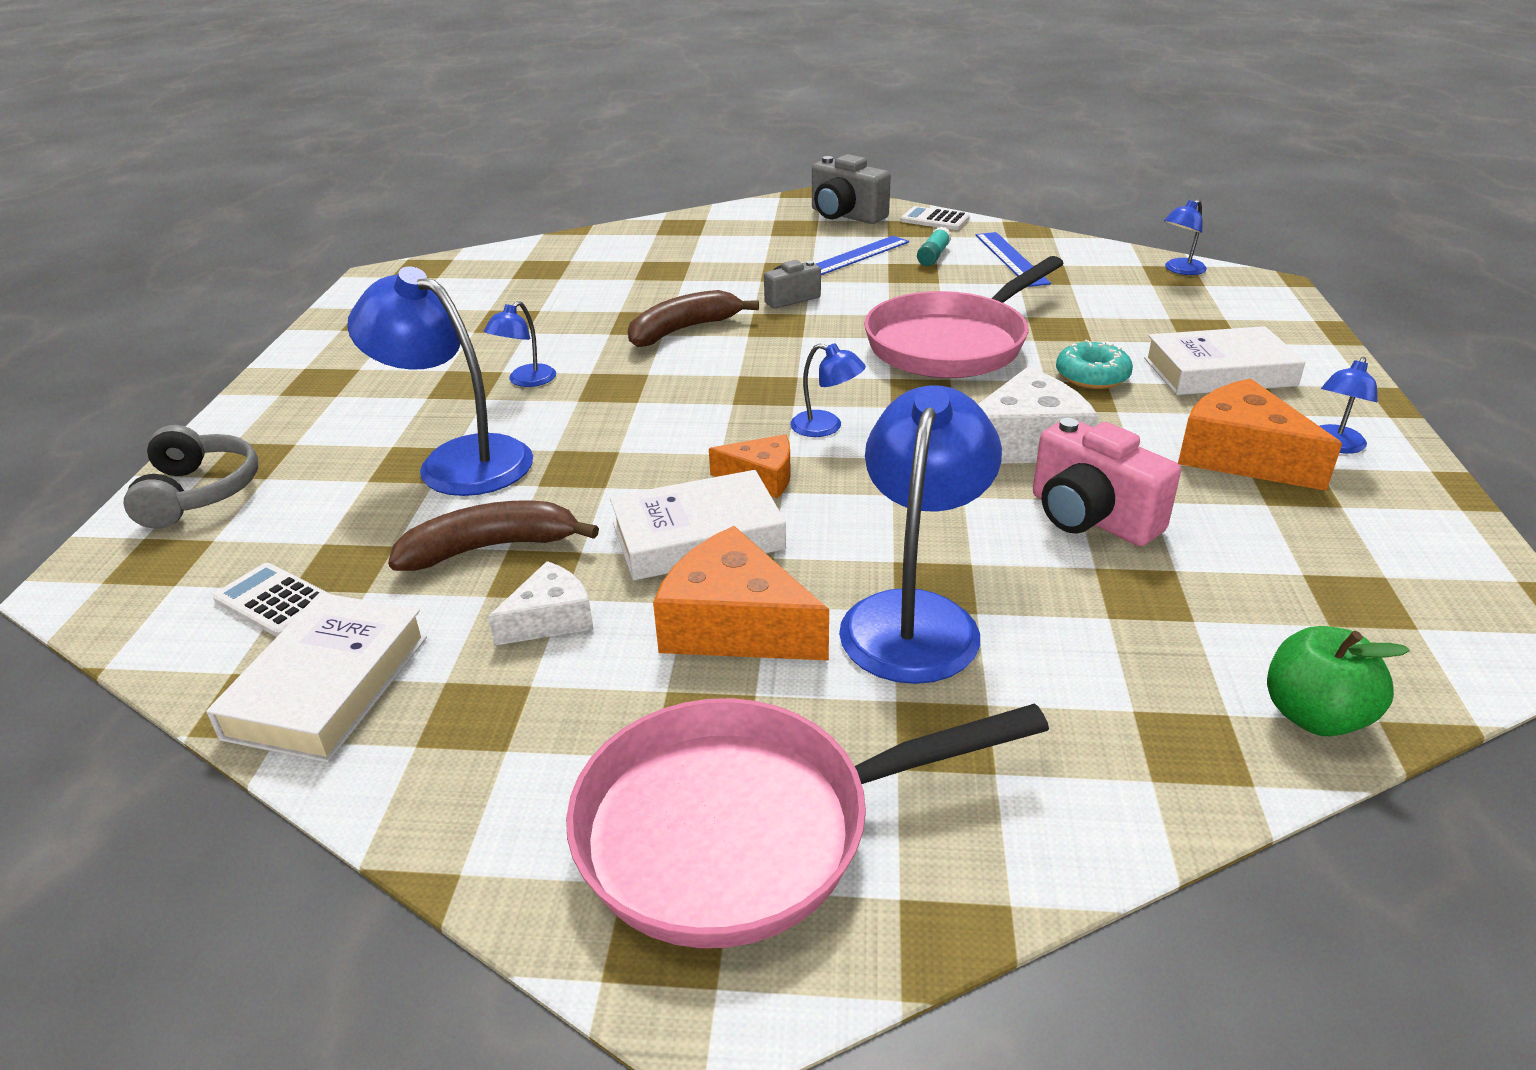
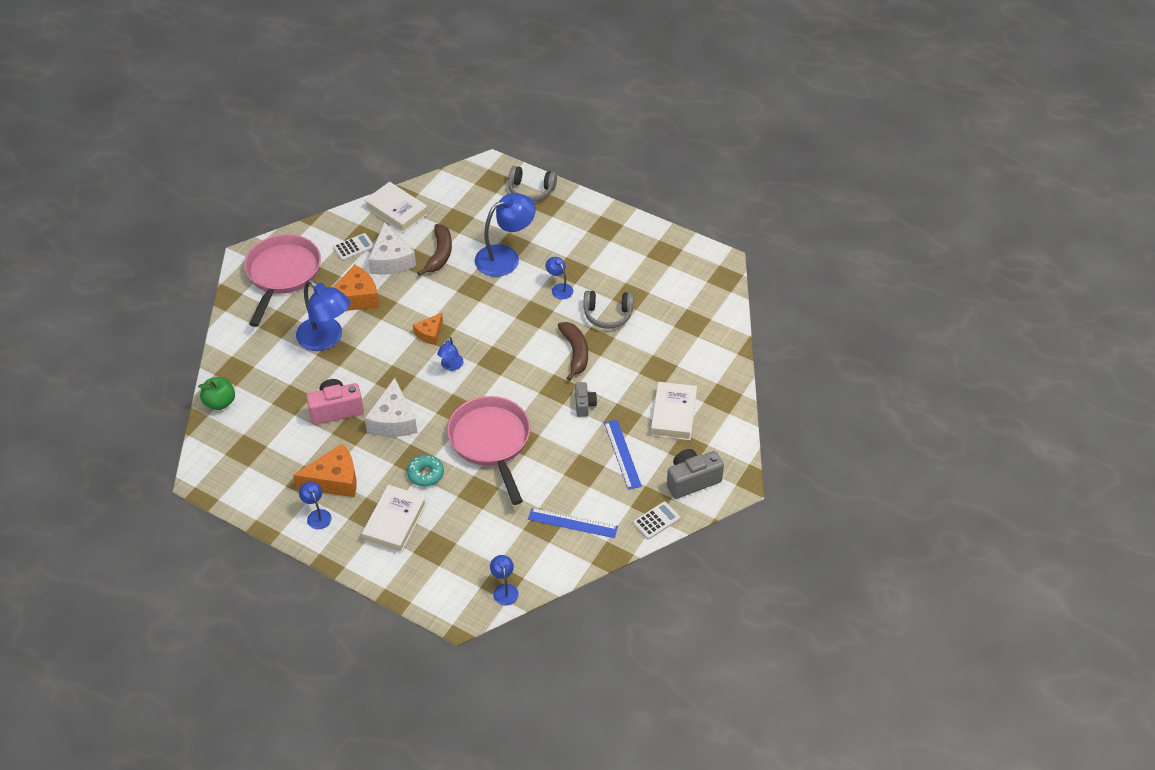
camera: 115 degrees right, 15 degrees up
(274, 601) = (447, 204): white calculator -> white calculator (353, 247)
(550, 619) = (391, 260): white cheese -> white cheese, size x1.70
(569, 326) = (608, 315): none -> grey headphones
(698, 536) = (407, 305): white book -> white book (673, 414)
(826, 427) = (451, 366): blue lamp -> blue lamp turned 45 degrees counterclockwise
(933, 256) = (600, 490): turquoise glue stick -> none

